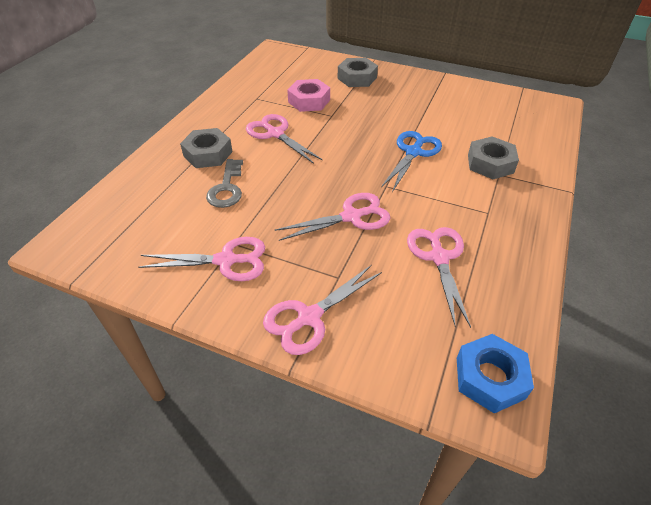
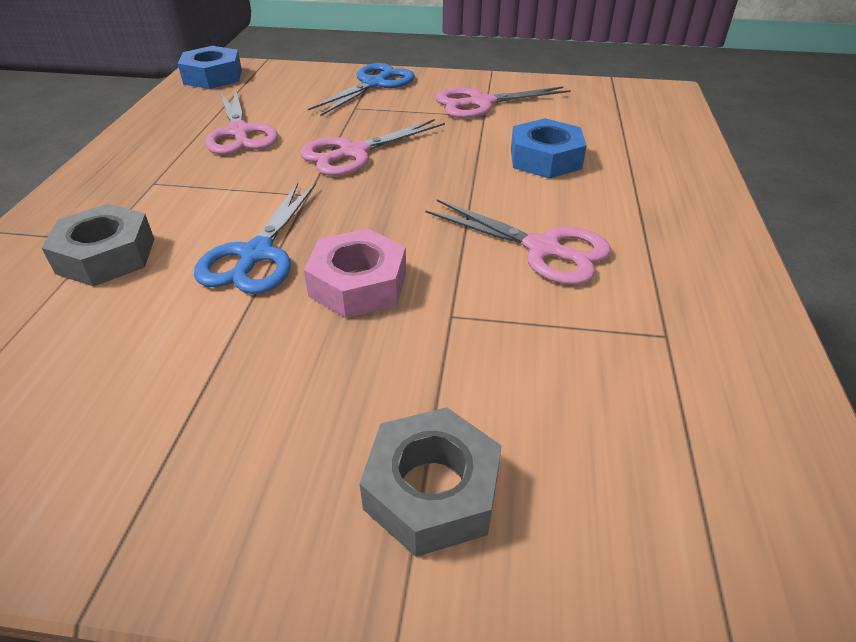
camera: 165 degrees right, 5 degrees down
(208, 154) = (624, 196): grey nut -> none
(227, 188) = (545, 159): grey key -> blue nut
(309, 101) = (529, 351): pink nut -> pink nut (358, 284)
(309, 317) = (374, 84): pink scissors -> blue scissors

